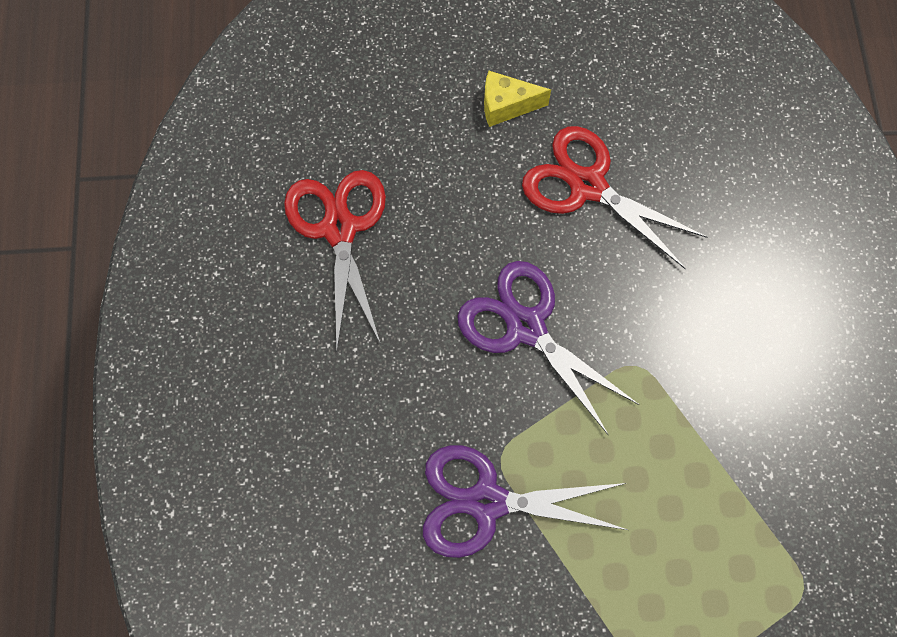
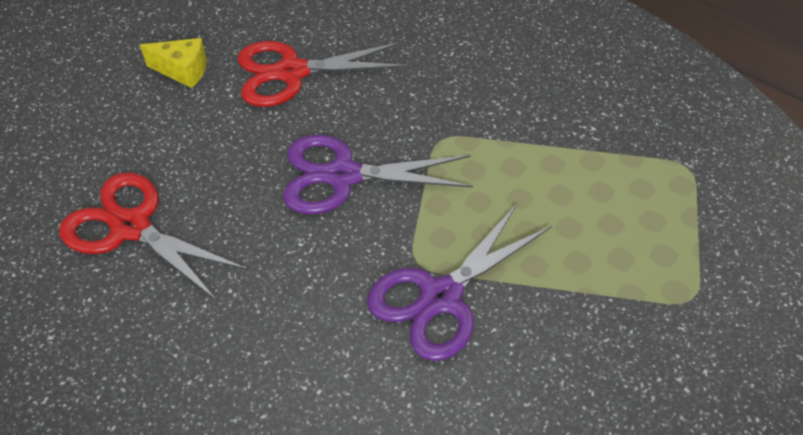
camera: 45 degrees left, 20 degrees down
(506, 106) = (183, 71): yellow cheese -> yellow cheese turned 120 degrees counterclockwise

